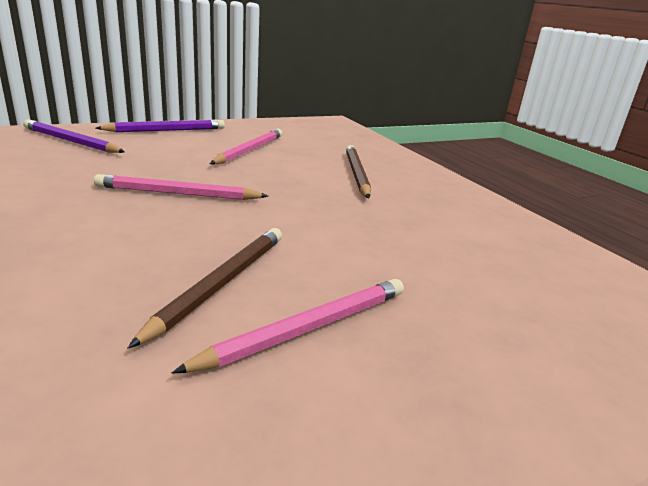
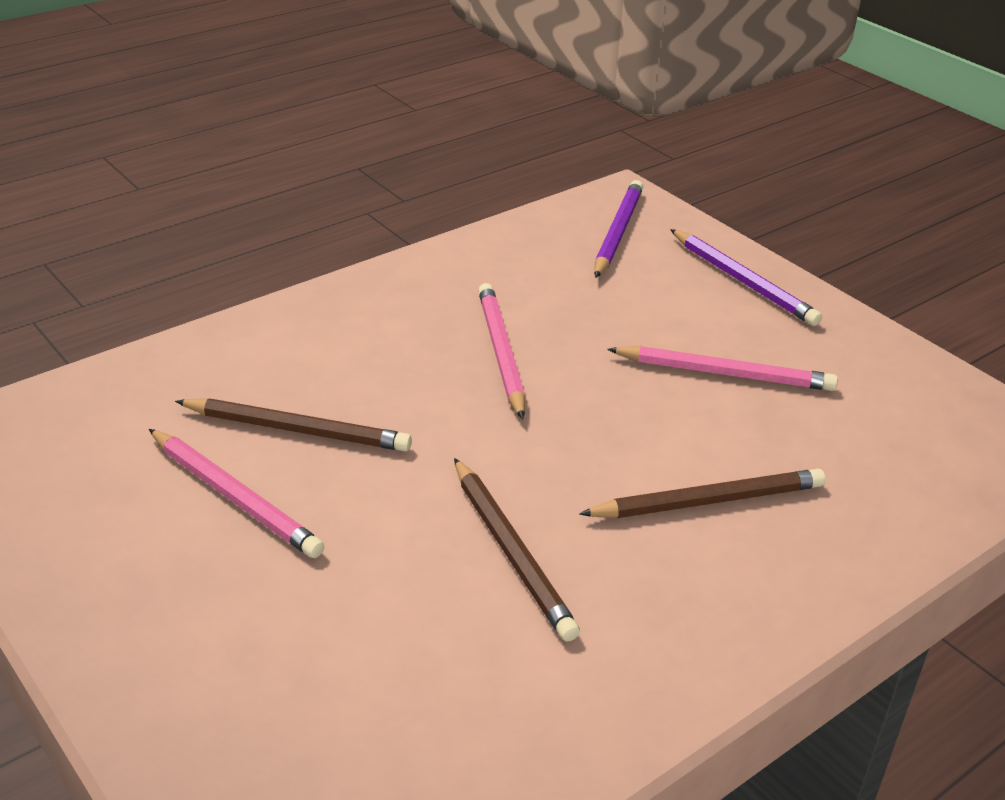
camera: 80 degrees right, 10 degrees up
(393, 225) = (511, 552): none -> brown pencil

